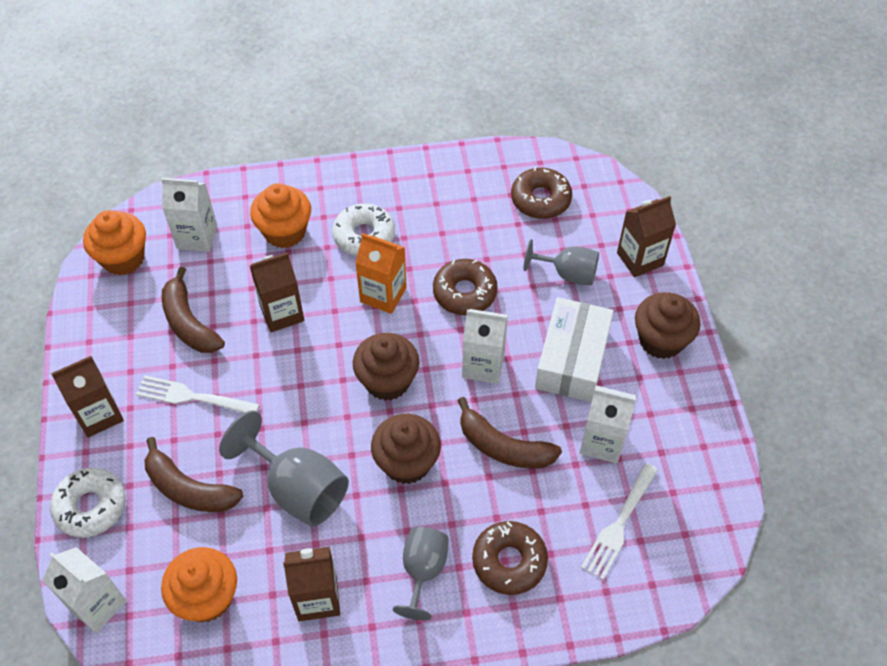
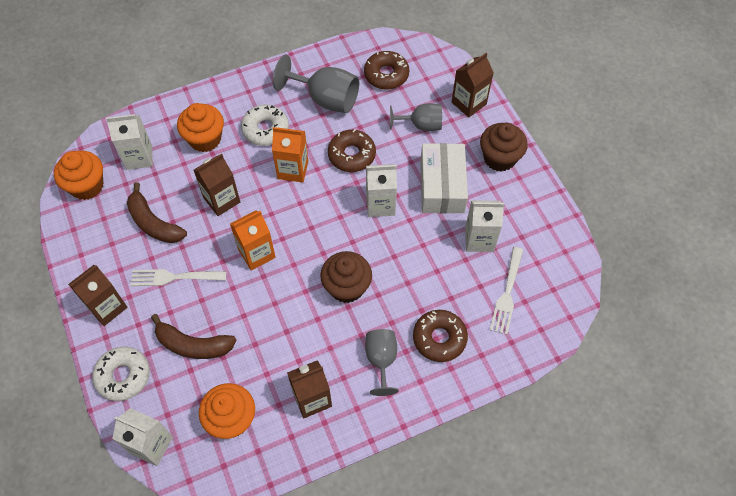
camera: 15 degrees left, 5 degrees up
(298, 488) = (274, 325): grey goblet -> grey goblet (326, 99)
(304, 391) = (256, 253): none -> orange carton
(387, 381) = (315, 232): brown cupcake -> none
(503, 447) = (412, 259): brown banana -> none

